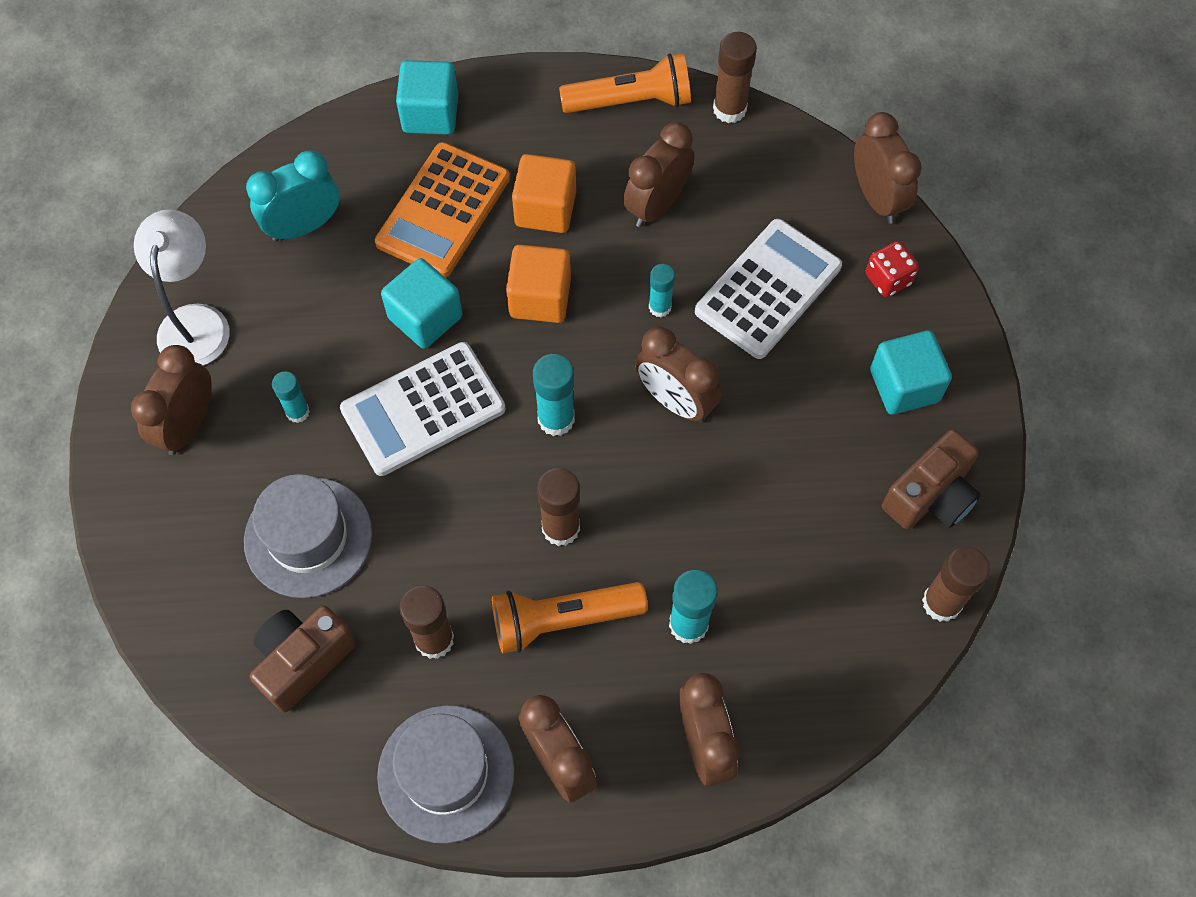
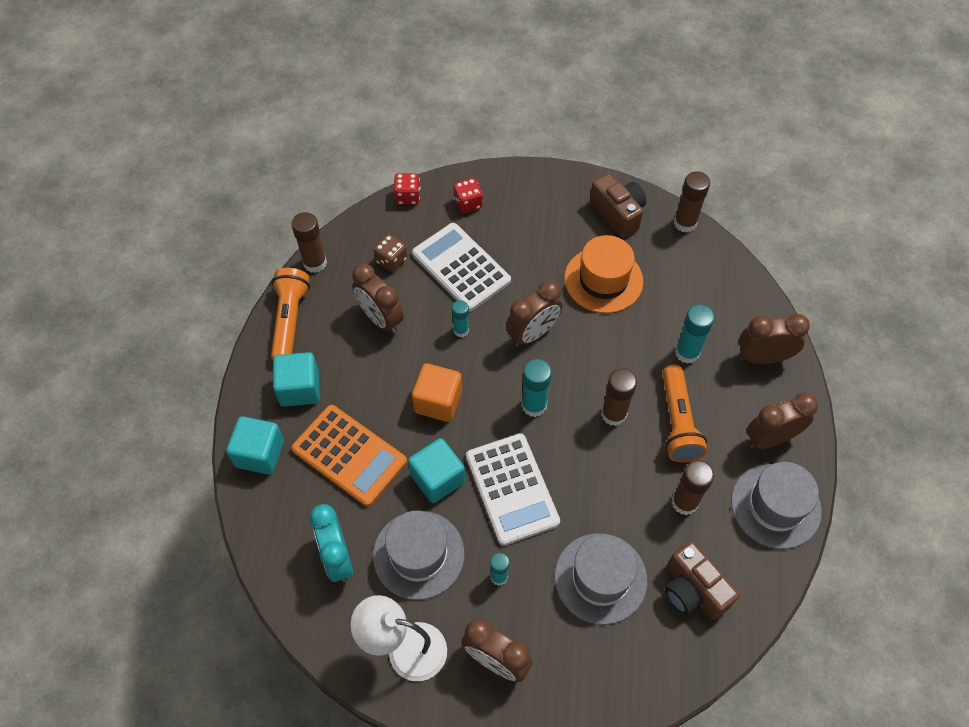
camera: 80 degrees left, 5 degrees down
(317, 314) = (418, 554): none -> grey hat
(545, 209) = (366, 387): orange cube -> none
(757, 199) = (391, 260): none -> brown dice
(795, 488) = (603, 280): none -> orange hat
(877, 198) = (407, 196): brown clock -> red dice
(904, 385) = (543, 211): turquoise cube -> turquoise cube (299, 388)

